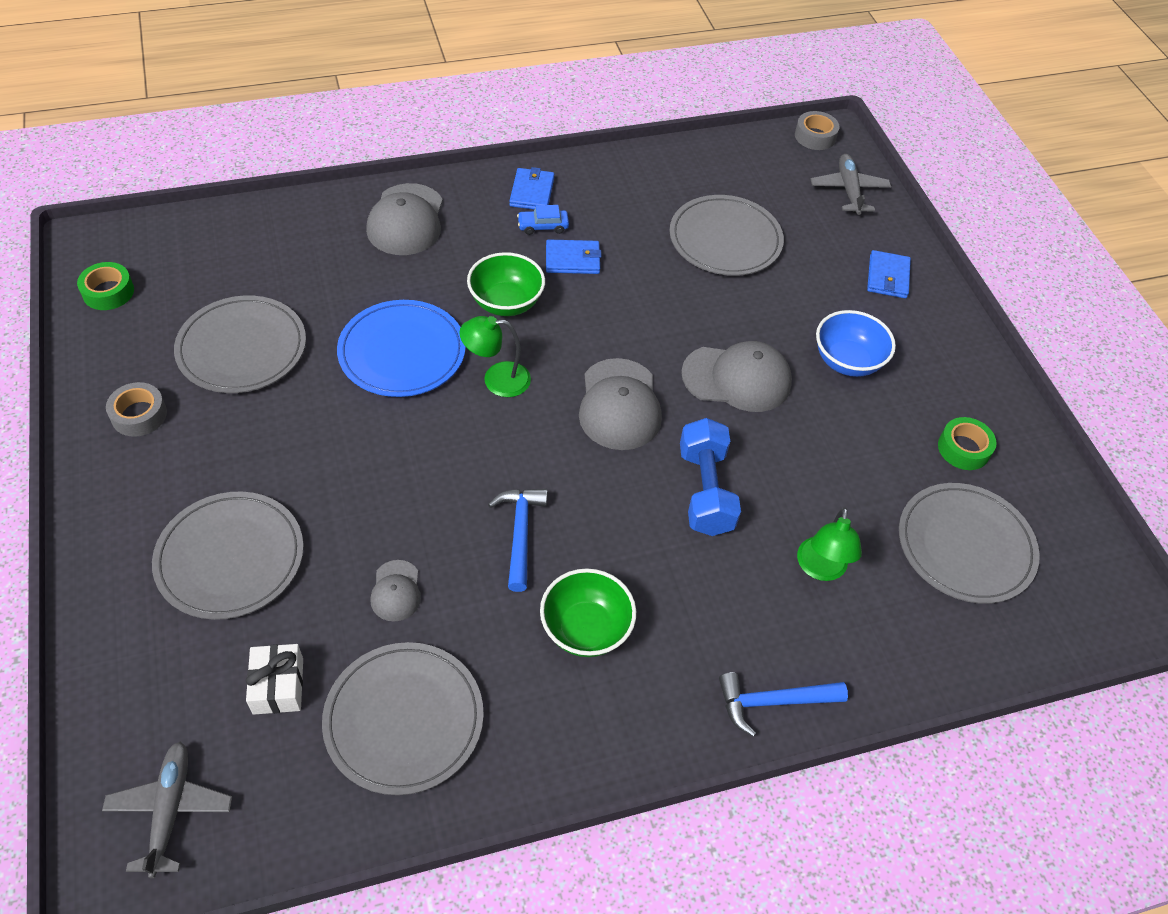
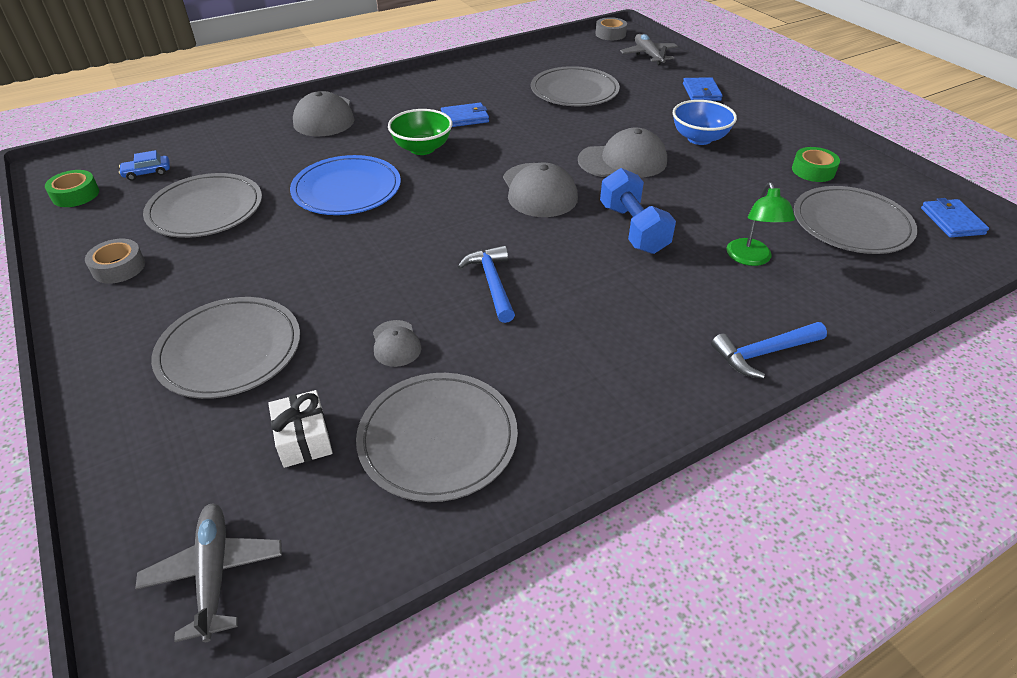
camera: 10 degrees left, 10 degrees down
(496, 379) = (432, 192): green lamp -> none
(532, 192) = (418, 88): blue wallet -> blue wallet (952, 221)
(543, 226) = (434, 104): blue car -> blue car (147, 172)
(586, 629) = (578, 336): green bowl -> none

